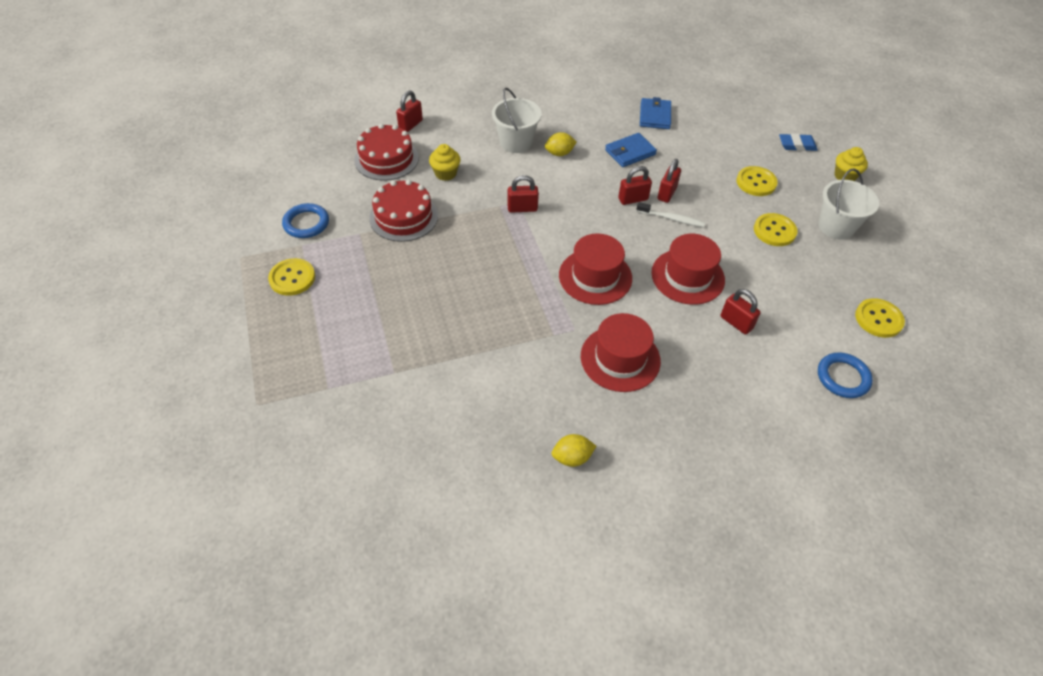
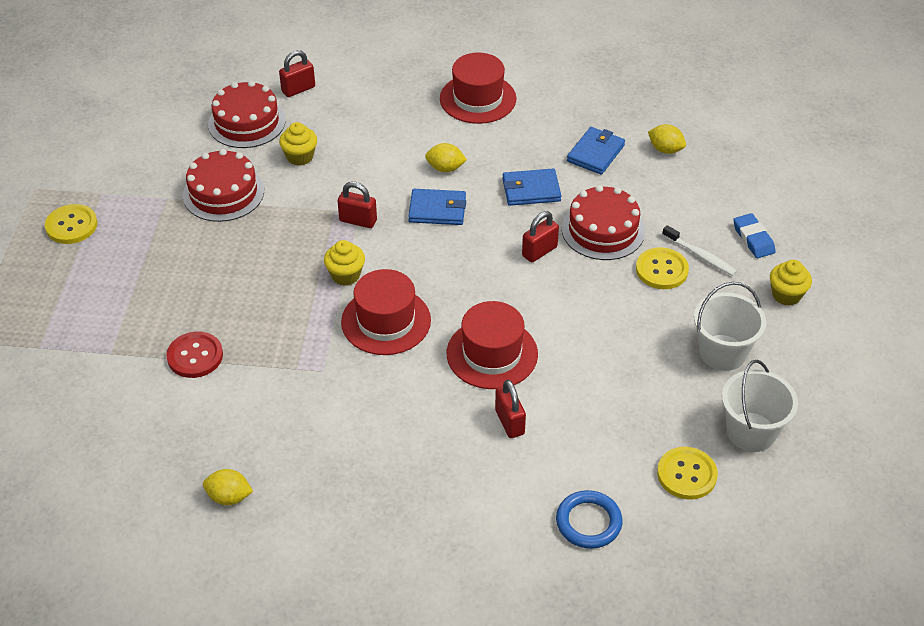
camera: 25 degrees right, 5 degrees down
(306, 223) = (120, 171): blue ring -> none
(466, 351) = (195, 356): none -> red button
(516, 142) = (403, 142): white bucket -> white bucket (751, 432)
(541, 251) = (345, 275): none -> yellow cupcake
(574, 184) = (437, 210): none -> blue wallet
(620, 358) = (350, 417): red hat -> red hat (478, 99)
(633, 199) = (493, 247): red padlock -> none
(671, 219) = (523, 283): white toothbrush -> white toothbrush (700, 256)
(698, 102) = (665, 149): none -> yellow lemon
(698, 166) = (603, 230): none -> red cake
(774, 231) = (639, 334): yellow button -> none
(797, 145) = (753, 239): blue eraser -> blue eraser turned 45 degrees clockwise

